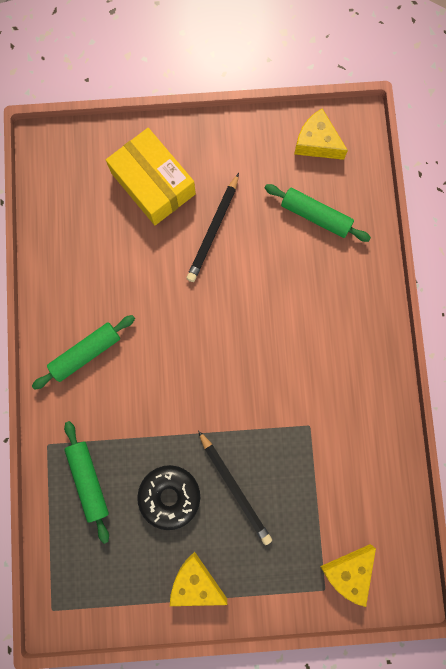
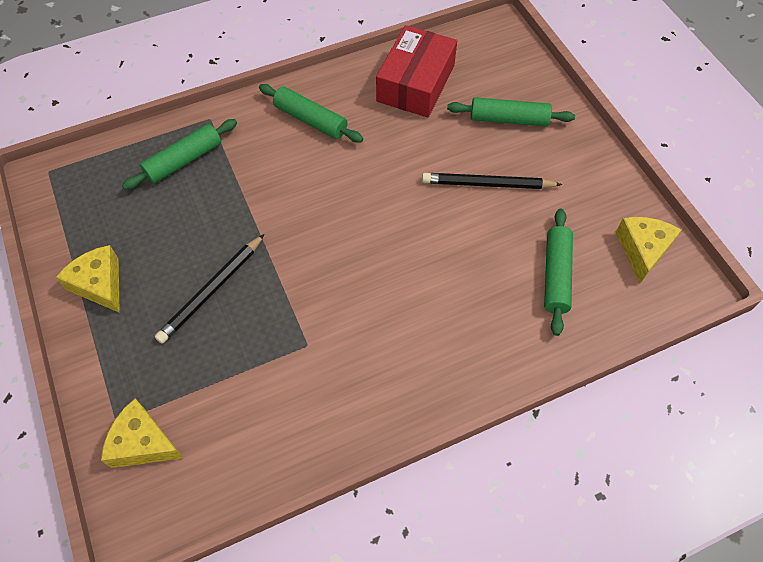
camera: 70 degrees right, 20 degrees down
(80, 245) = (416, 83): none -> red box
(153, 184) = (508, 119): yellow box -> green rolling pin
(169, 496) = (186, 233): black donut -> none
(195, 581) = (100, 284): yellow cheese -> yellow cheese turned 45 degrees counterclockwise

